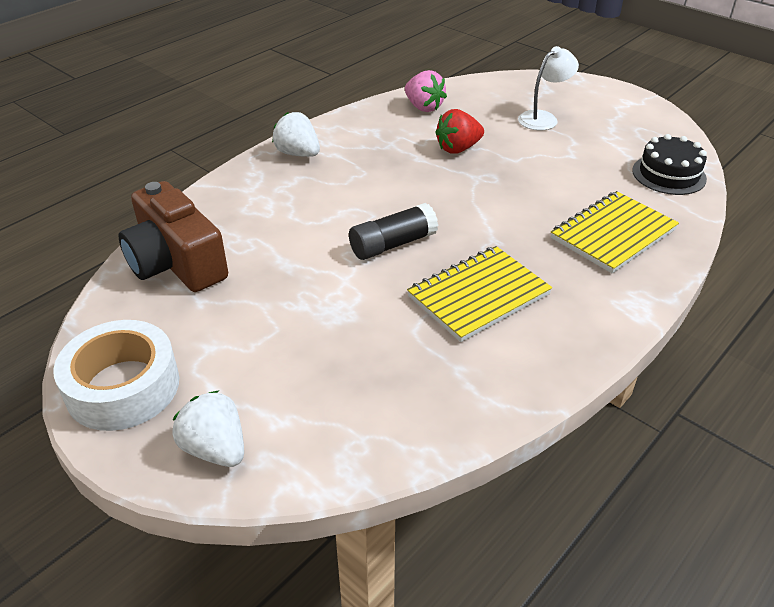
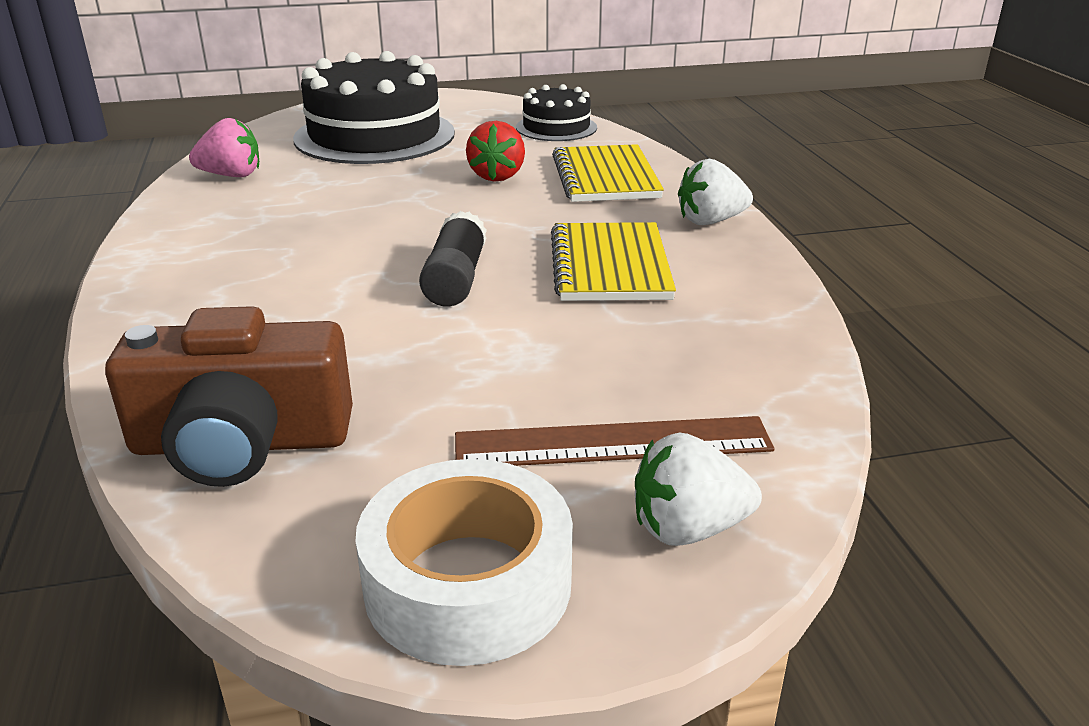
camera: 55 degrees left, 10 degrees down
(273, 385) = (612, 443): none -> brown ruler
(298, 154) = (165, 273): white strawberry -> white strawberry (710, 221)
(458, 149) = (346, 187): red strawberry -> red strawberry (497, 176)
(543, 118) = (374, 136): white lamp -> black cake

